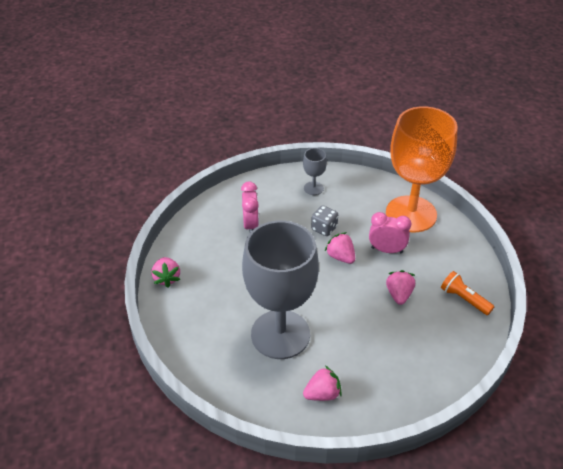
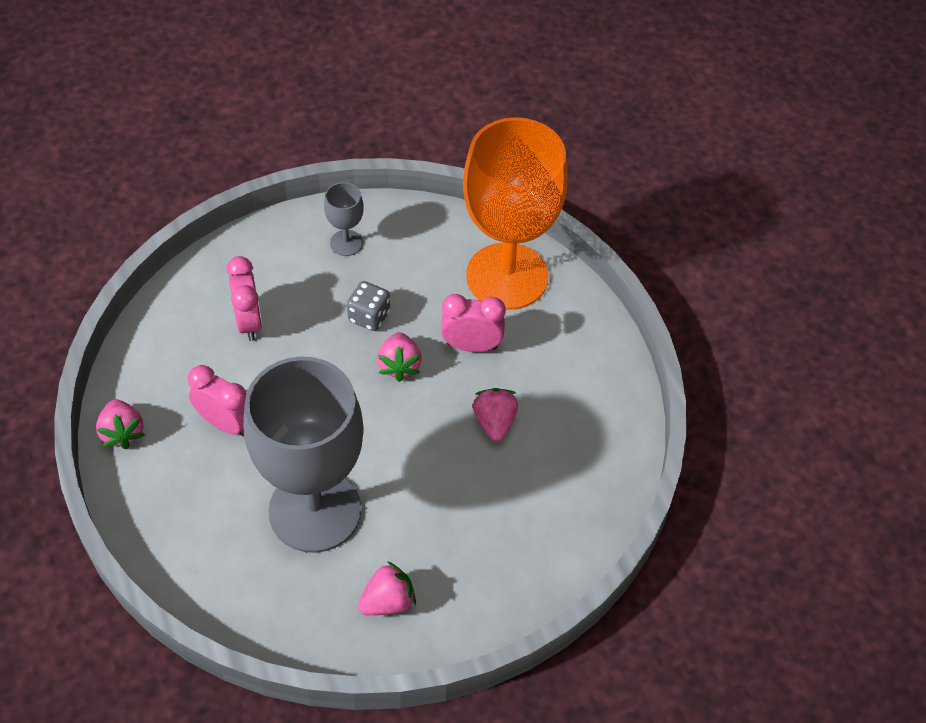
camera: 10 degrees left, 10 degrees up
(230, 279) = (225, 423): none -> pink clock
(340, 257) = (399, 365): pink strawberry -> pink strawberry turned 135 degrees counterclockwise
(464, 299) = (595, 420): orange flashlight -> none

